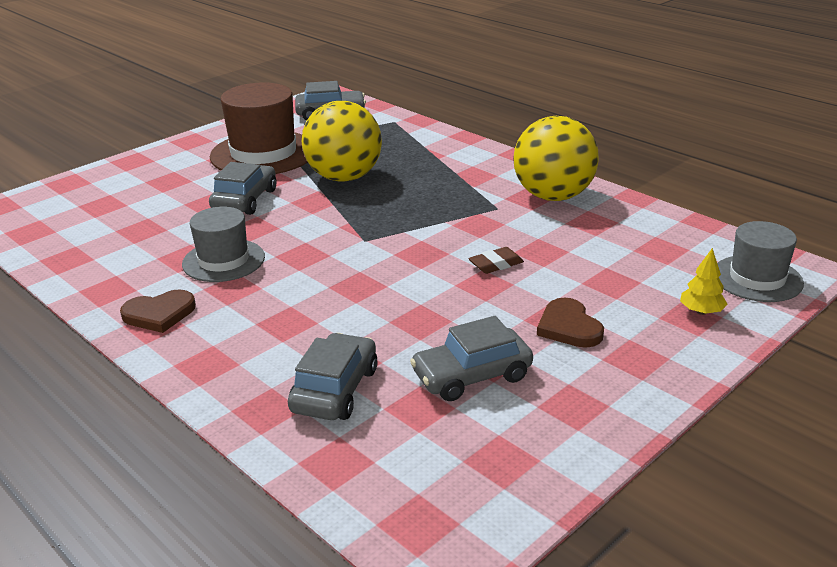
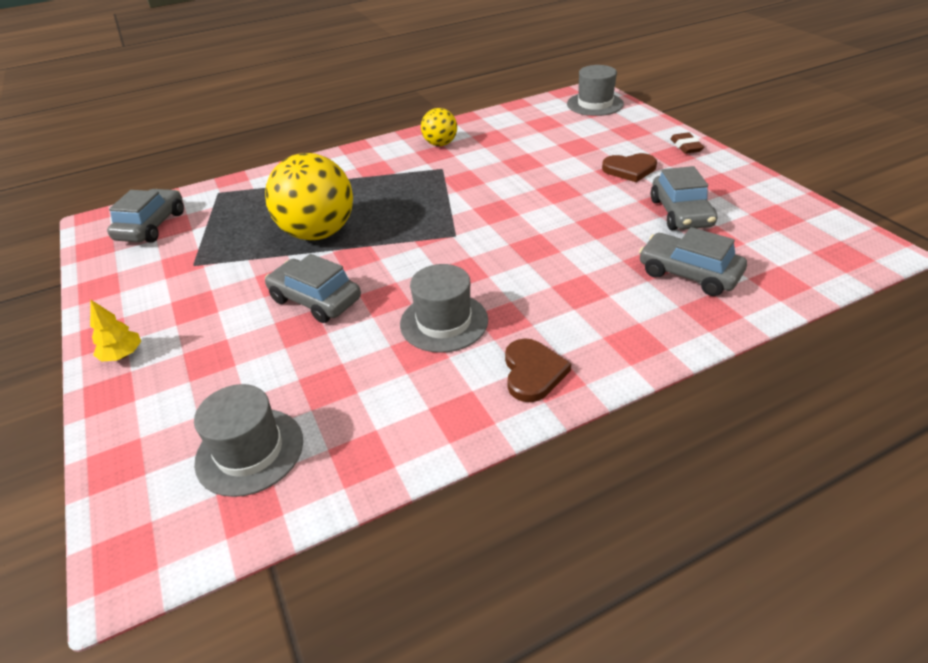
camera: 70 degrees left, 10 degrees up
(75, 220) = (250, 451): none -> grey hat
(263, 153) = (207, 279): brown hat -> none
(496, 264) = (532, 182): brown eraser -> brown eraser (686, 146)
(553, 196) = (440, 144): yellow ball -> yellow ball, size x0.53
(701, 312) = (626, 126): yellow tree -> yellow tree (123, 355)

